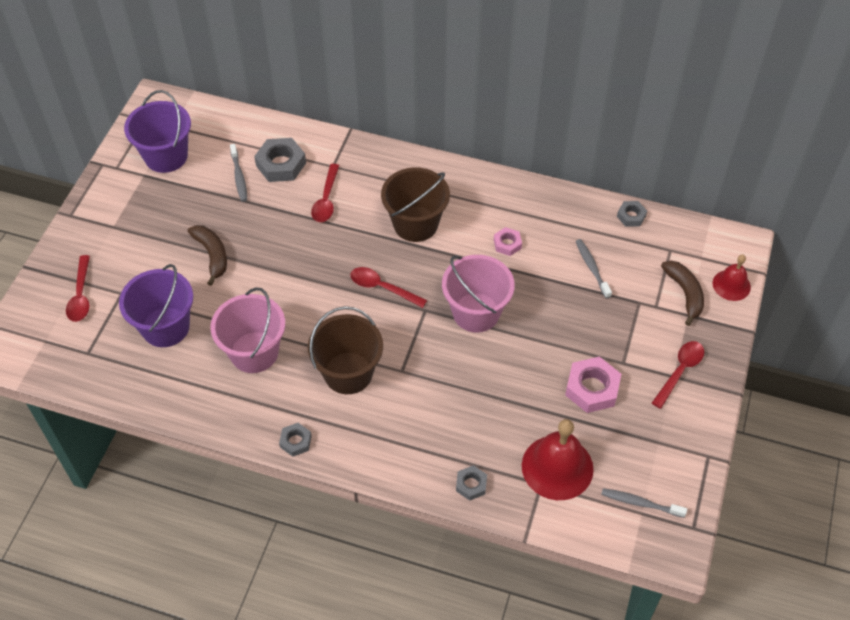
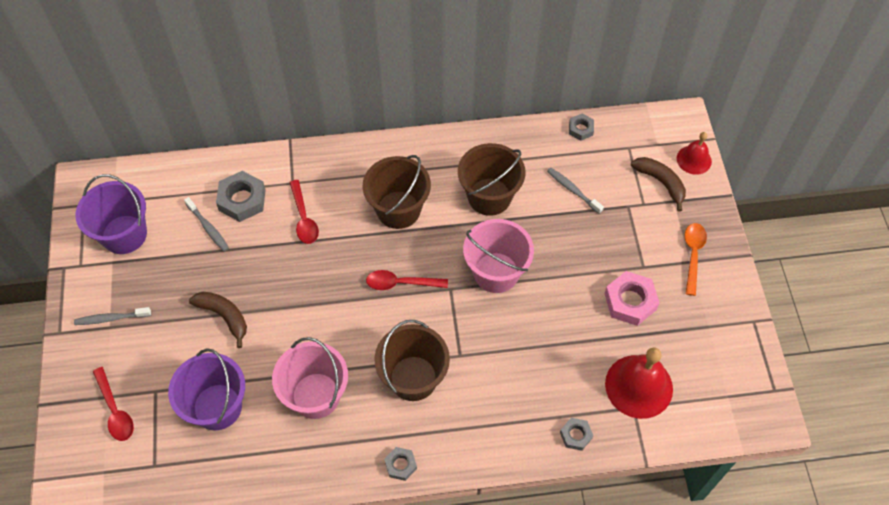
camera: 25 degrees left, 5 degrees up
(507, 244) = (489, 196): pink nut -> brown bucket
(640, 503) = (722, 388): grey toothbrush -> grey toothbrush (111, 318)
(680, 371) = (693, 255): red spoon -> orange spoon

